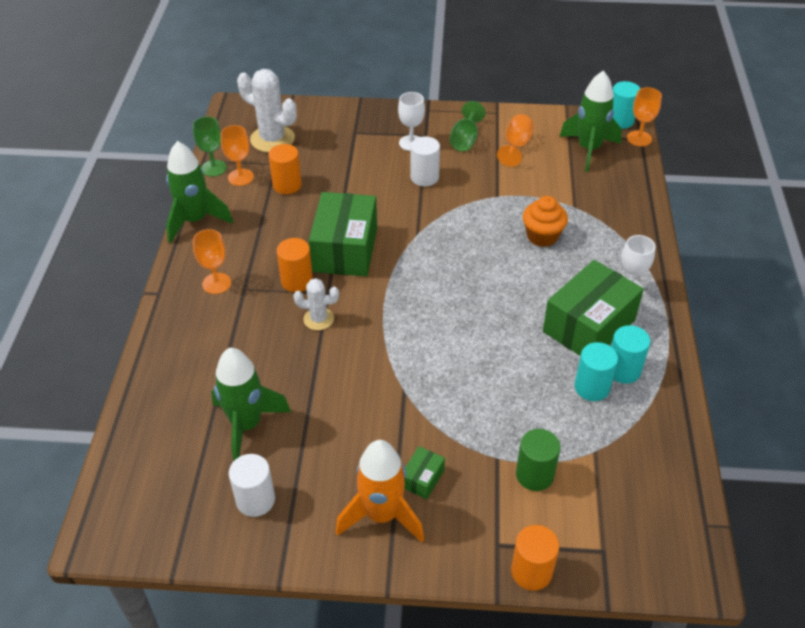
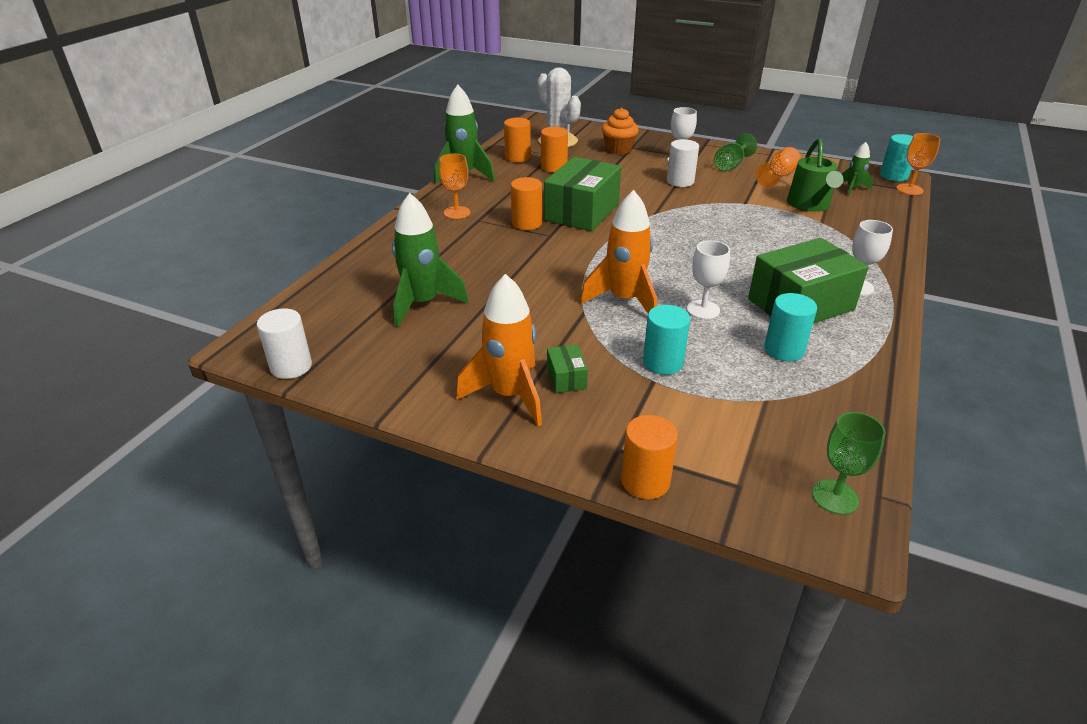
camera: 20 degrees right, 10 degrees down
(213, 168) = (499, 149): green goblet -> green goblet (835, 497)
(240, 177) = (517, 157): orange goblet -> orange cylinder
(255, 500) = (397, 355): white cylinder -> white cylinder (291, 366)
(318, 319) = (531, 249): white cactus -> none
(422, 479) = (566, 378): green box -> green box turned 60 degrees counterclockwise
(435, 365) = (624, 300): none -> orange rocket
(508, 357) = (703, 310): none -> white goblet
(534, 475) = (688, 403): green cylinder -> none
(542, 236) = (778, 235): orange cupcake -> orange cupcake (618, 149)
(557, 183) = (810, 205): none -> green watering can
(589, 150) = (852, 189): green rocket -> green rocket, size x0.53
(623, 370) = (826, 344): turquoise cylinder -> turquoise cylinder (663, 362)

